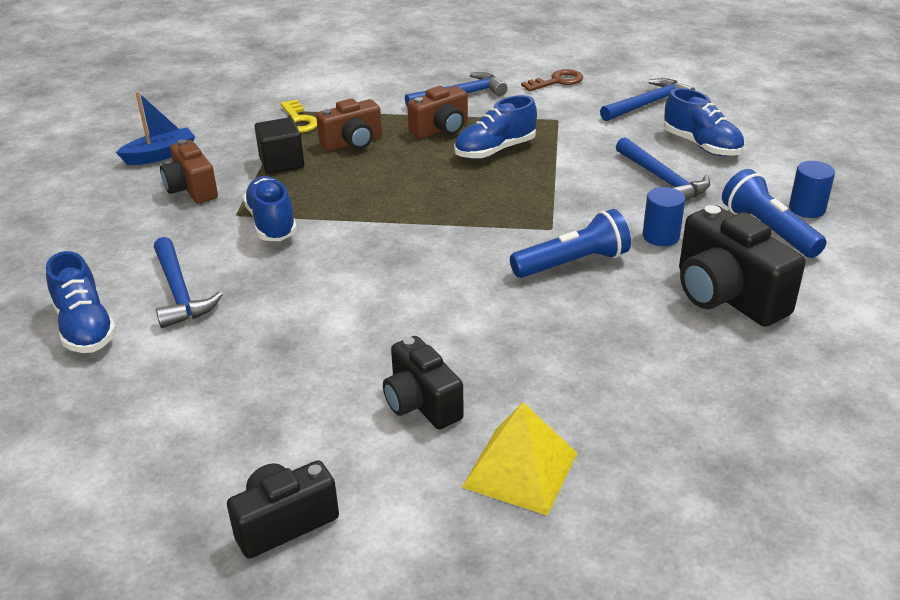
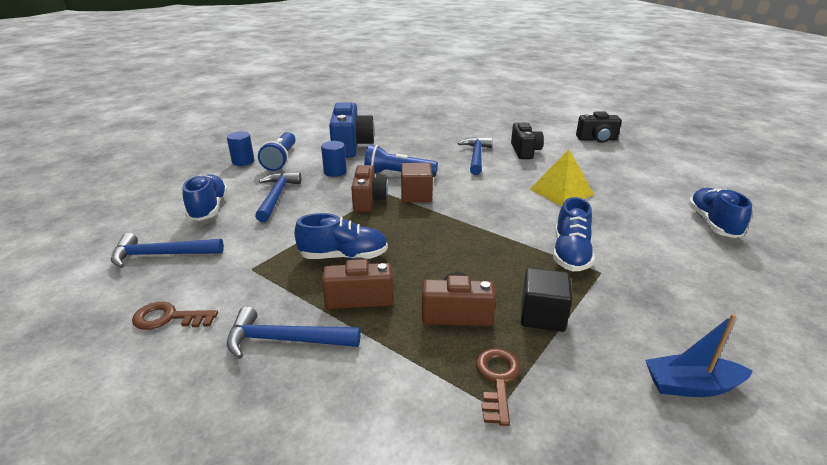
camera: 150 degrees left, 5 degrees down
(179, 292) = (648, 226): blue hammer -> blue hammer (476, 157)
(192, 189) = (644, 315): brown camera -> brown camera (368, 200)
(298, 120) = (497, 380): yellow key -> brown key
(506, 237) = (416, 195): none -> brown cube
(520, 470) = (501, 130): yellow pyramid -> yellow pyramid (561, 191)
(726, 296) = (351, 146): black camera -> blue camera

